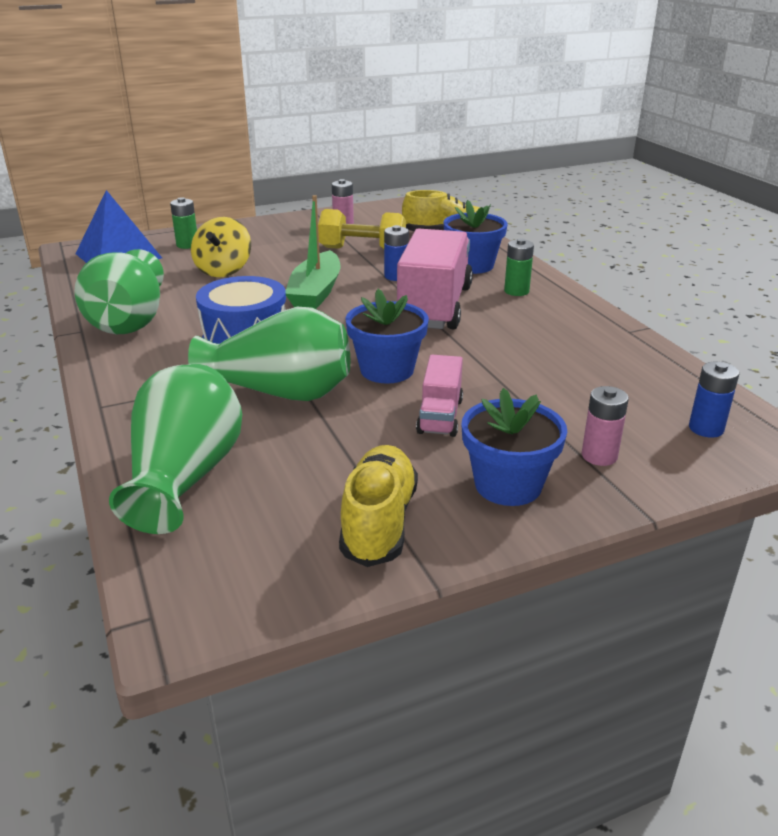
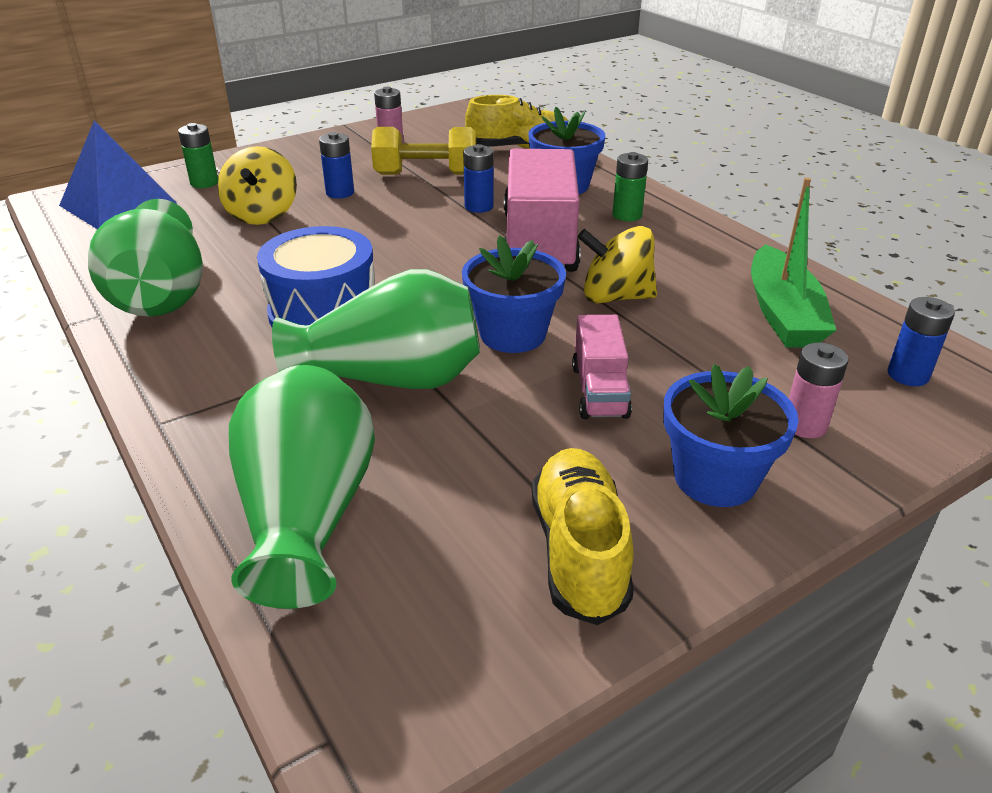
camera: 10 degrees left, 5 degrees up
(289, 259) = (340, 193): none -> blue battery
(315, 293) = (388, 236): green boat -> green boat (783, 314)
(481, 350) = (615, 297): none -> yellow spinning top

